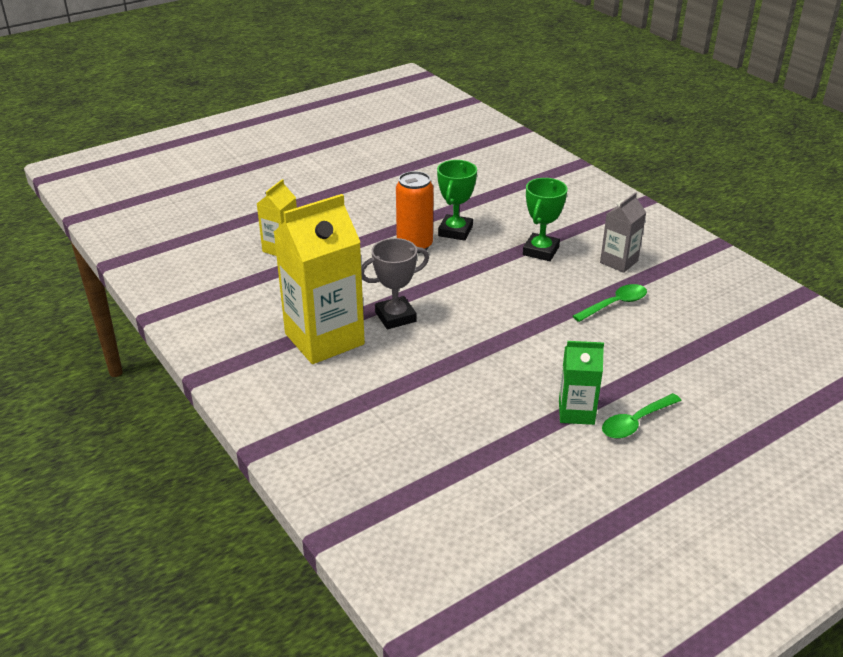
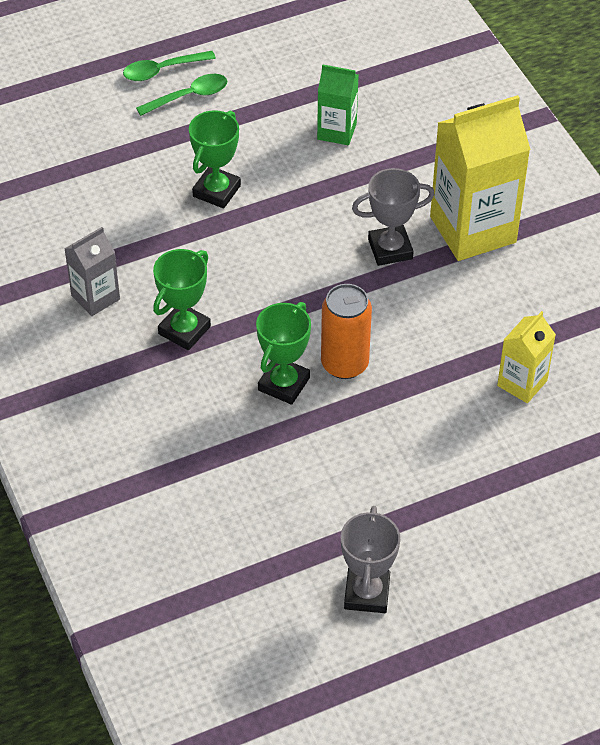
camera: 170 degrees left, 15 degrees up
(374, 155) = (367, 593): none -> grey trophy
(563, 342) = (216, 191): none -> green trophy
(576, 412) = (239, 113): green carton -> green carton (337, 131)
(615, 304) = (135, 233): green spoon -> green spoon (162, 70)

